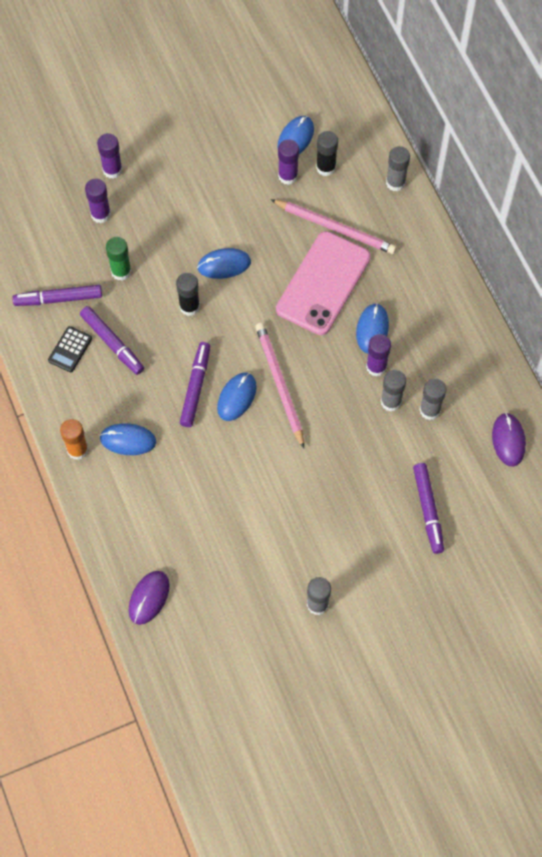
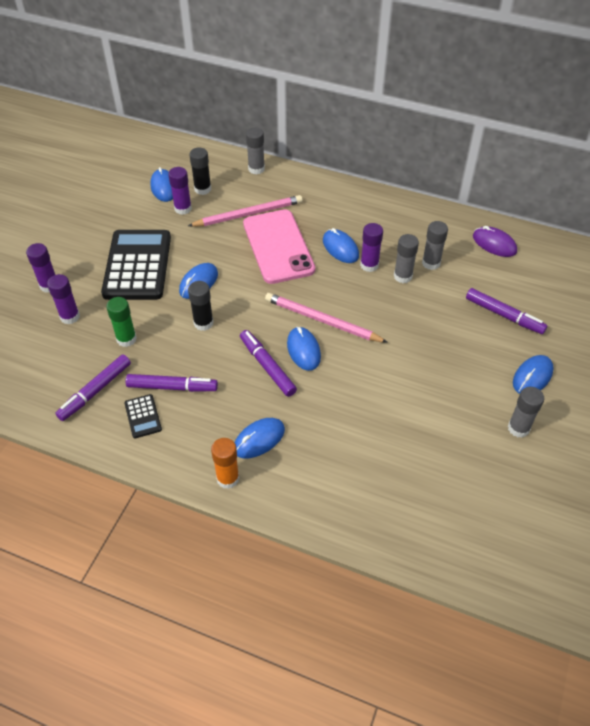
camera: 45 degrees left, 15 degrees down
(149, 598) = (406, 533): purple mouse -> none
(195, 206) = (137, 265): none -> black calculator
(381, 578) = (532, 377): none -> blue mouse

